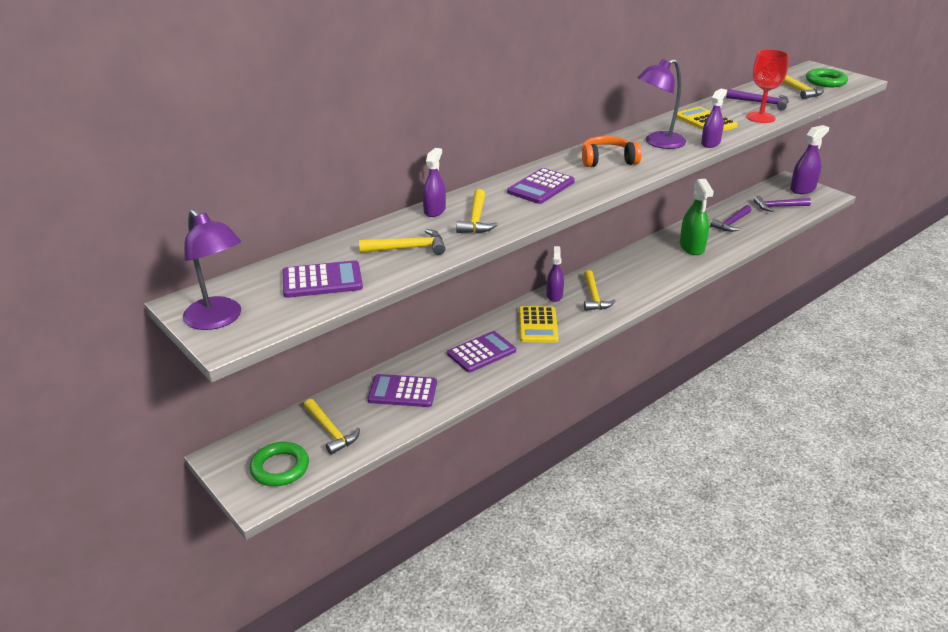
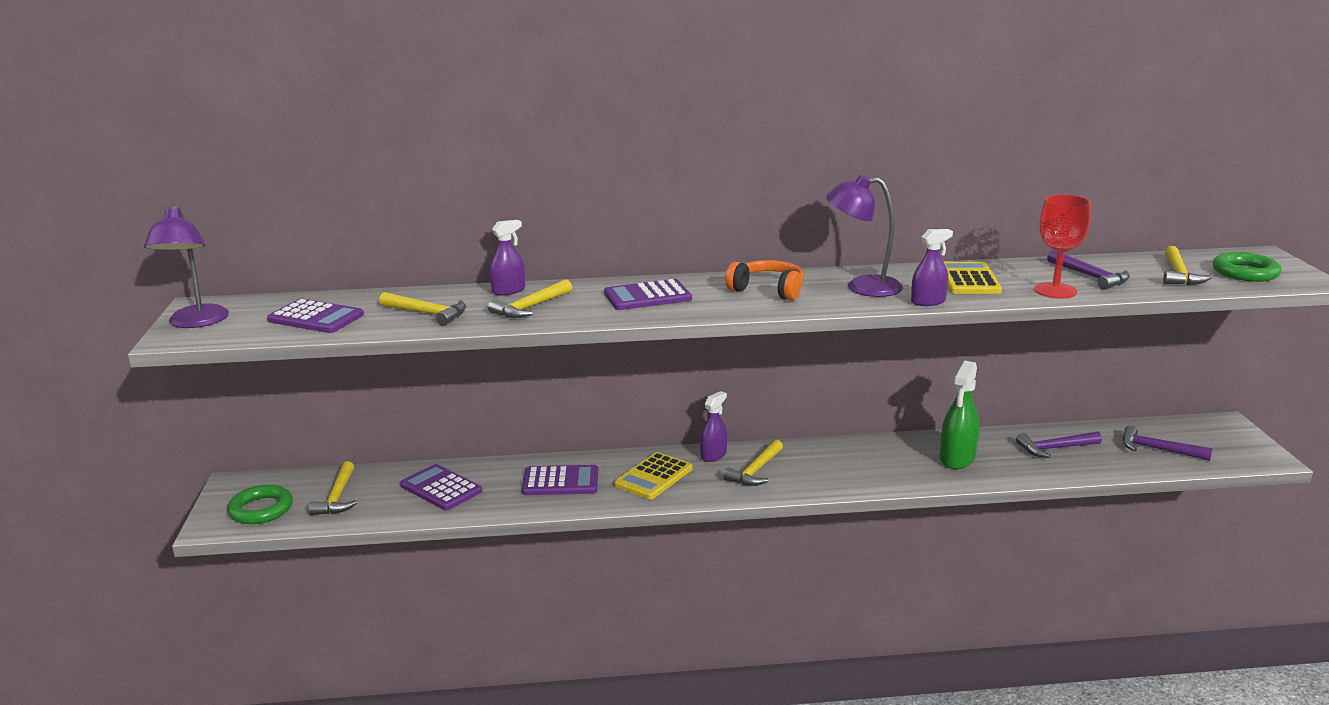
camera: 35 degrees right, 10 degrees down
(802, 189) = (1232, 439): purple spray bottle -> none

